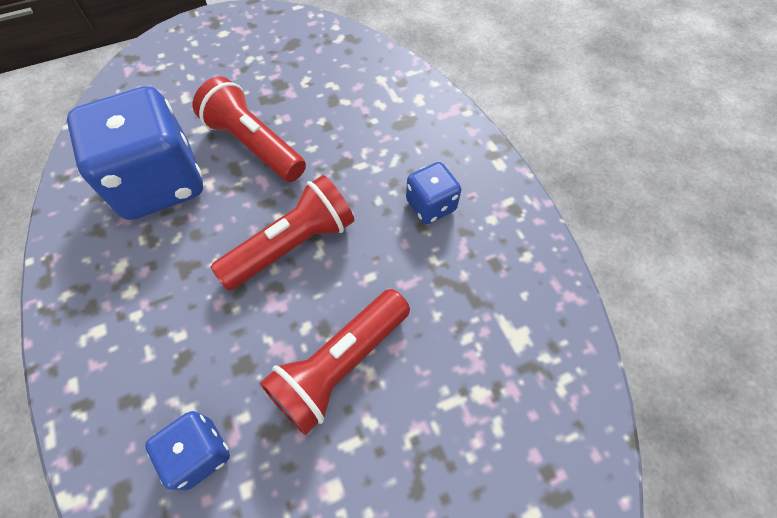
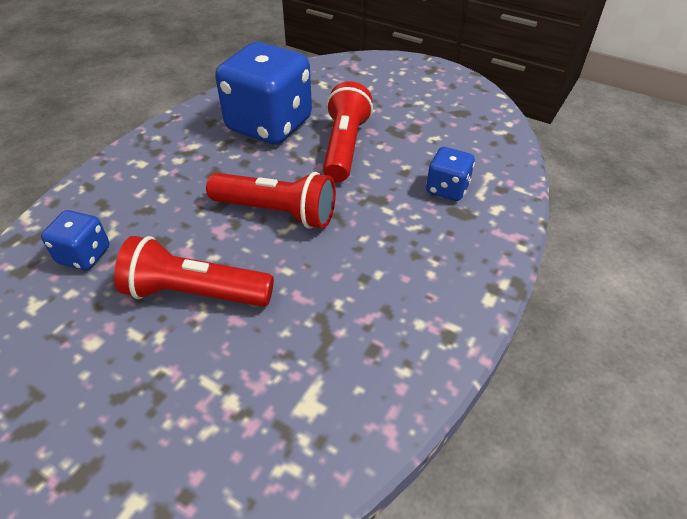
camera: 55 degrees right, 15 degrees down
(431, 205) = (391, 273): blue dice -> blue dice (447, 189)

